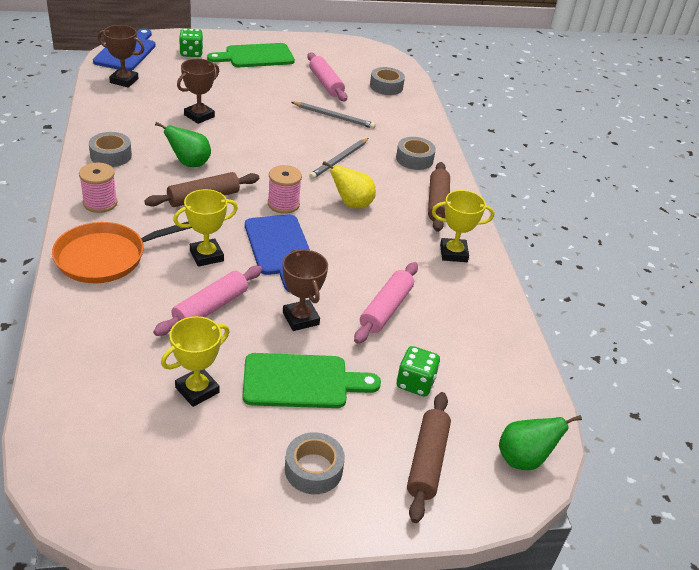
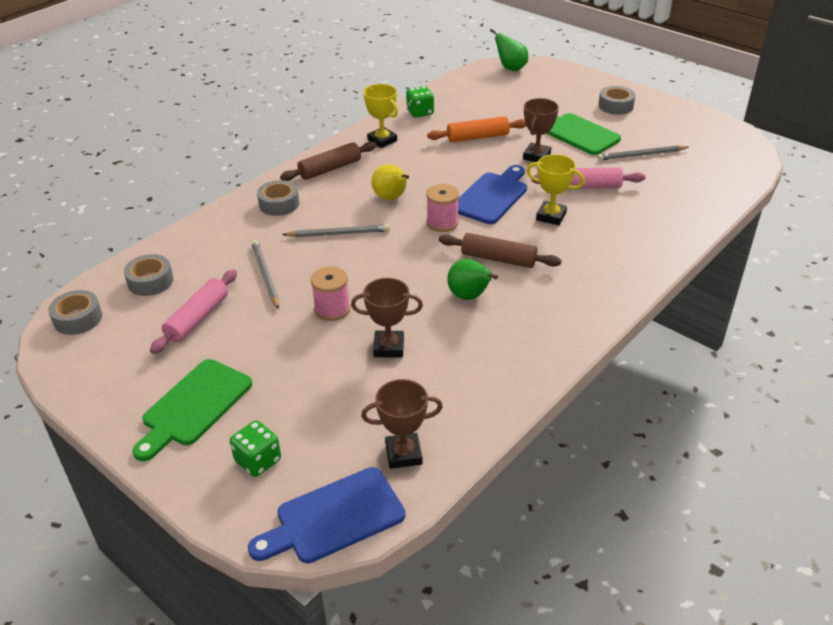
camera: 125 degrees left, 0 degrees up
(100, 203) = (591, 298): pink spool -> pink spool (332, 309)
(105, 257) = (628, 251): orange pan -> none
(111, 155) = (533, 344): grey tape -> grey tape (78, 318)
(124, 81) = (403, 454): brown trophy -> brown trophy turned 75 degrees counterclockwise
(197, 390) = (641, 155): yellow trophy -> grey pencil
(256, 56) = (194, 406): green cutting board -> green cutting board turned 90 degrees clockwise
(386, 309) = (477, 137): pink rolling pin -> orange rolling pin
(415, 383) = (516, 107): green dice -> green dice (420, 112)
(427, 461) = (557, 86): brown rolling pin -> none

